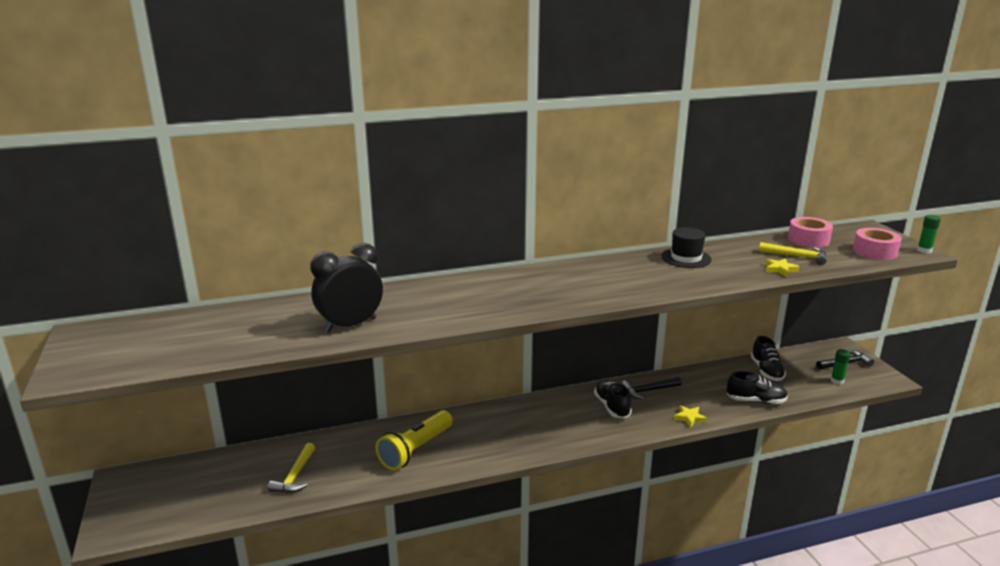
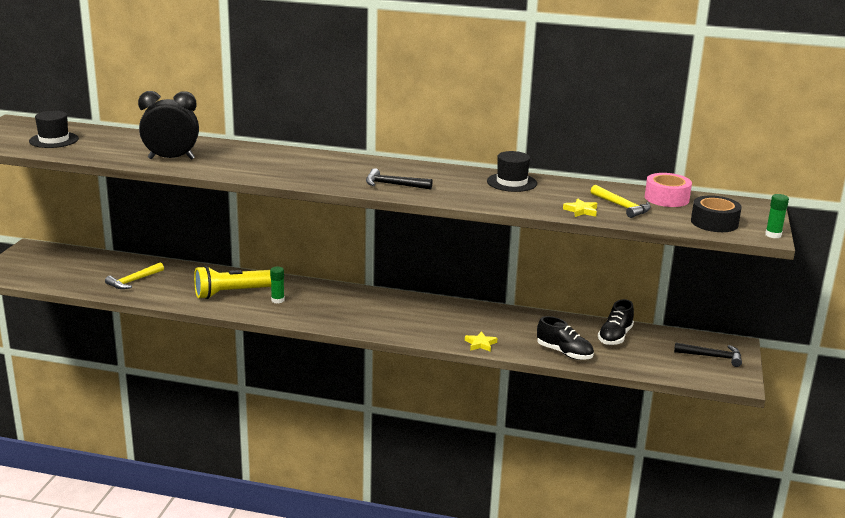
camera: 30 degrees right, 0 degrees up
(173, 342) = (54, 140): none -> black hat
(612, 407) = (425, 316): black shoe -> none
(648, 391) = (475, 315): black hammer -> black hammer (393, 185)
(837, 381) = (676, 365): green glue stick -> green glue stick (277, 300)
(874, 251) = (714, 223): pink tape -> black tape

